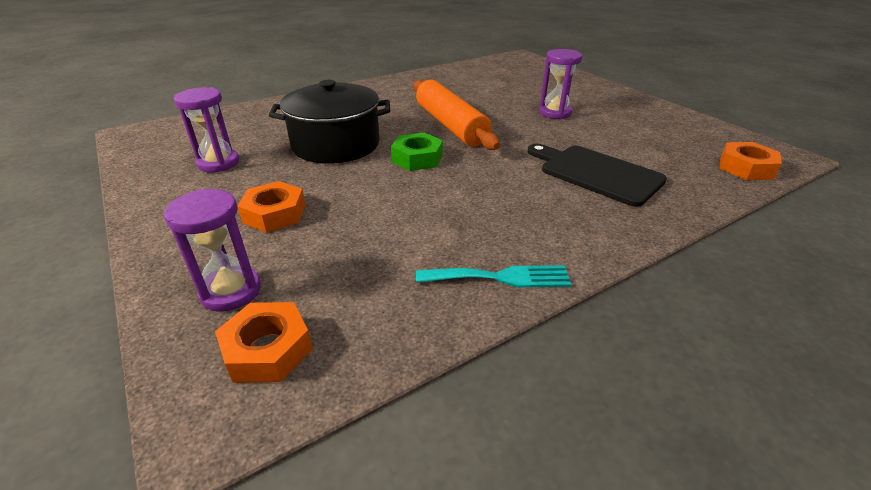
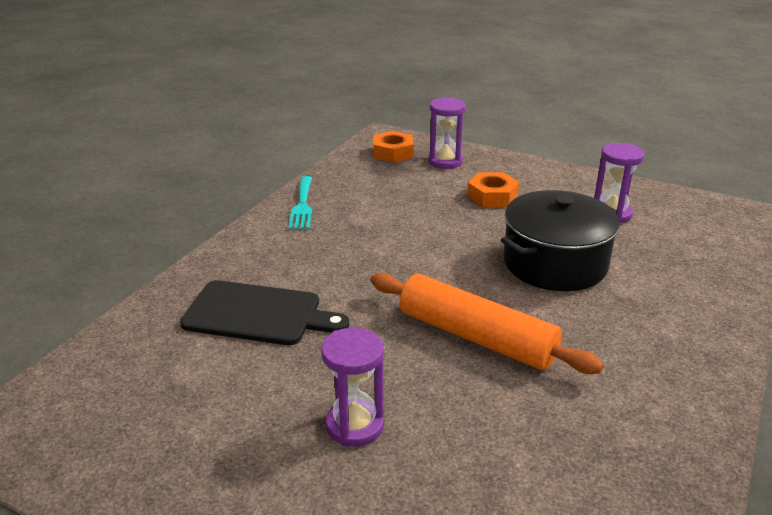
camera: 150 degrees right, 5 degrees down
(417, 158) = (454, 274): green nut -> none
(500, 277) = (302, 205): turquoise fork -> turquoise fork turned 60 degrees counterclockwise
(746, 168) = (71, 384): orange nut -> none

